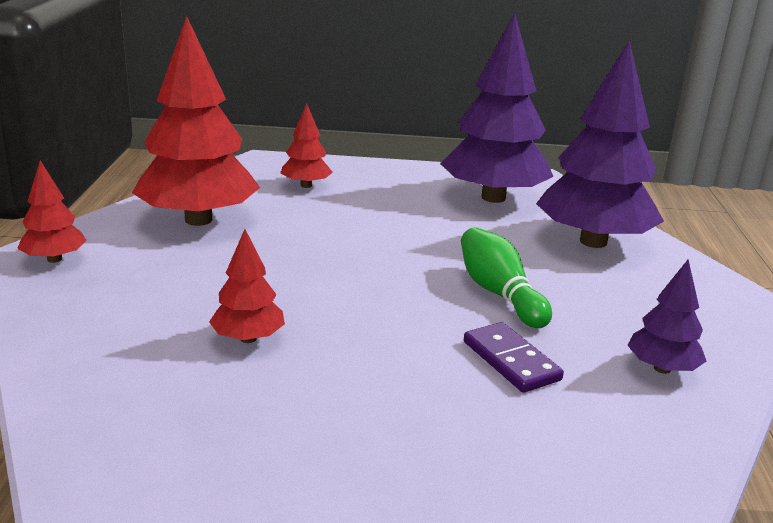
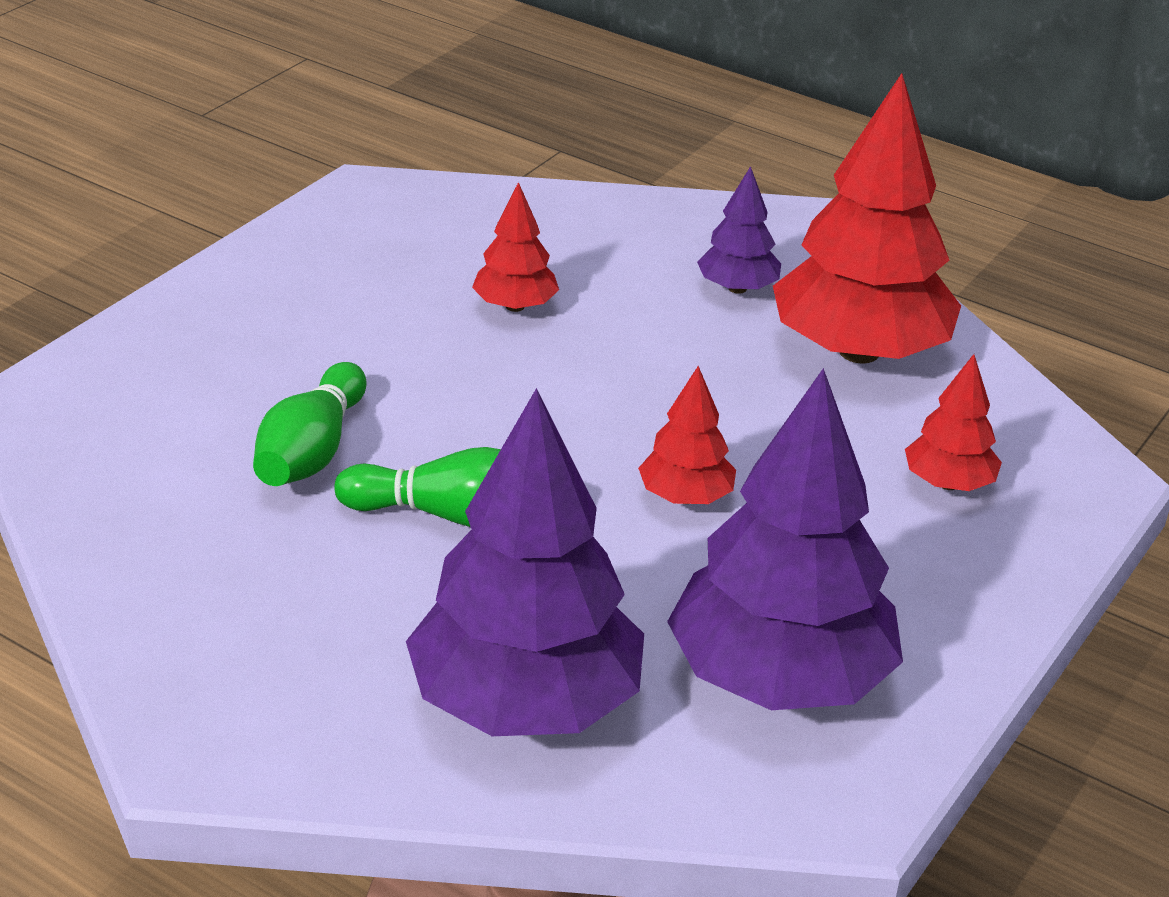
camera: 120 degrees right, 10 degrees up
(54, 259) = (797, 236): red tree -> red tree (685, 497)
(511, 361) = (311, 451): purple domino -> green bowling pin
(662, 368) = (183, 554): purple tree -> purple tree (737, 288)

